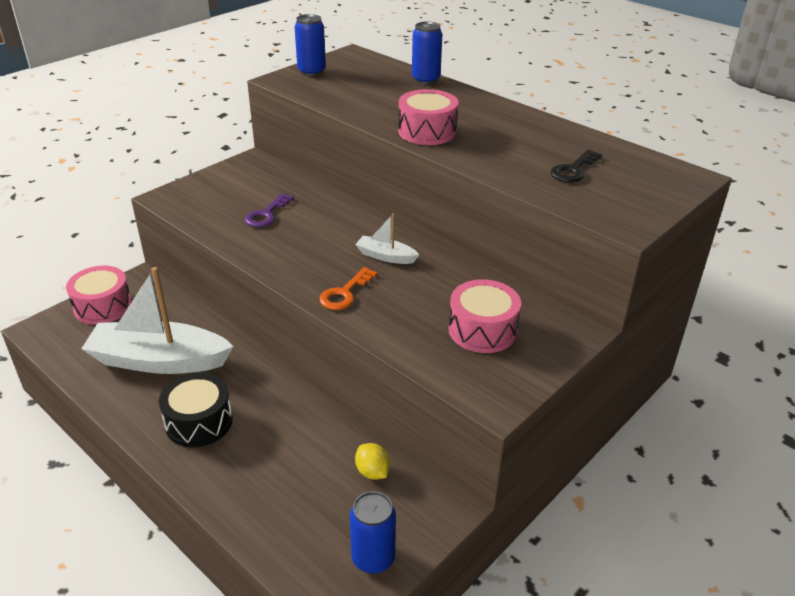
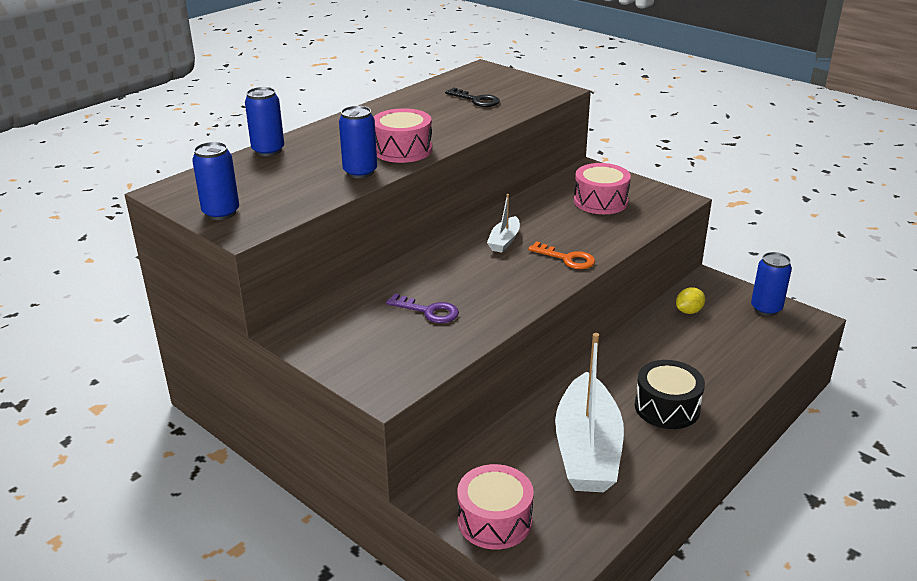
camera: 90 degrees left, 5 degrees down
(378, 115) = (360, 172): none -> blue can

